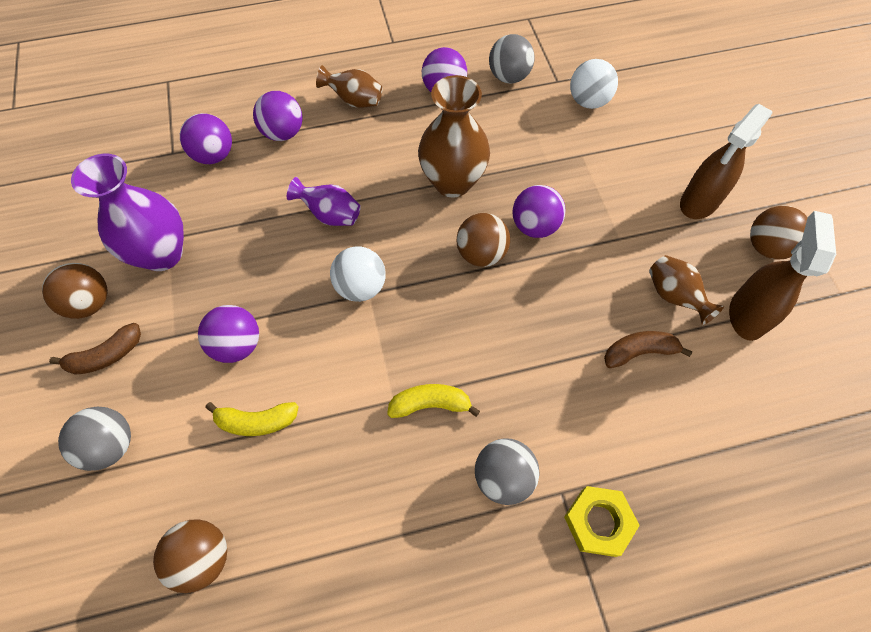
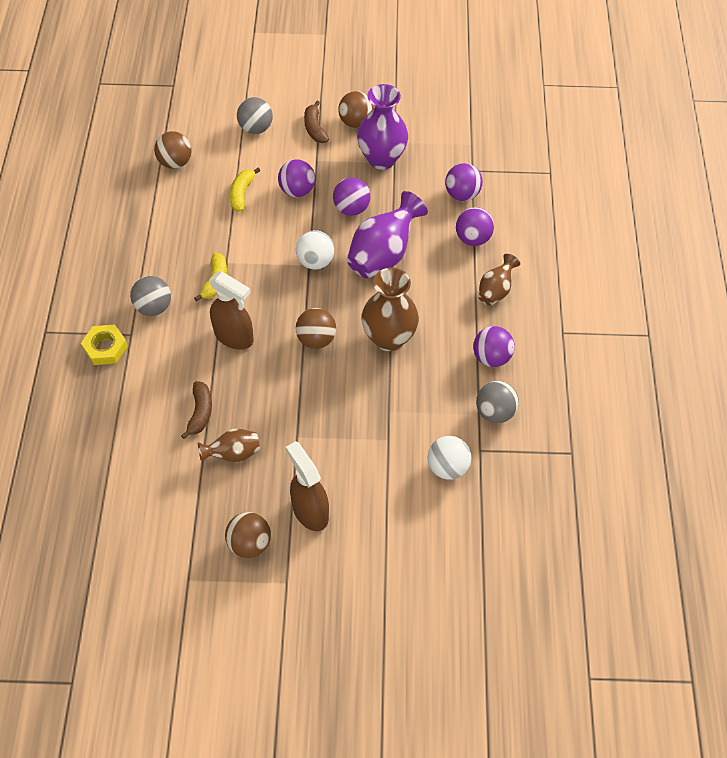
camera: 105 degrees right, 5 degrees down
(330, 215) = (383, 254): purple vase -> purple vase, size x1.76
(534, 226) = (328, 381): purple ball -> purple ball (351, 208)
(747, 314) = (199, 498): brown spray bottle -> brown spray bottle (234, 337)

